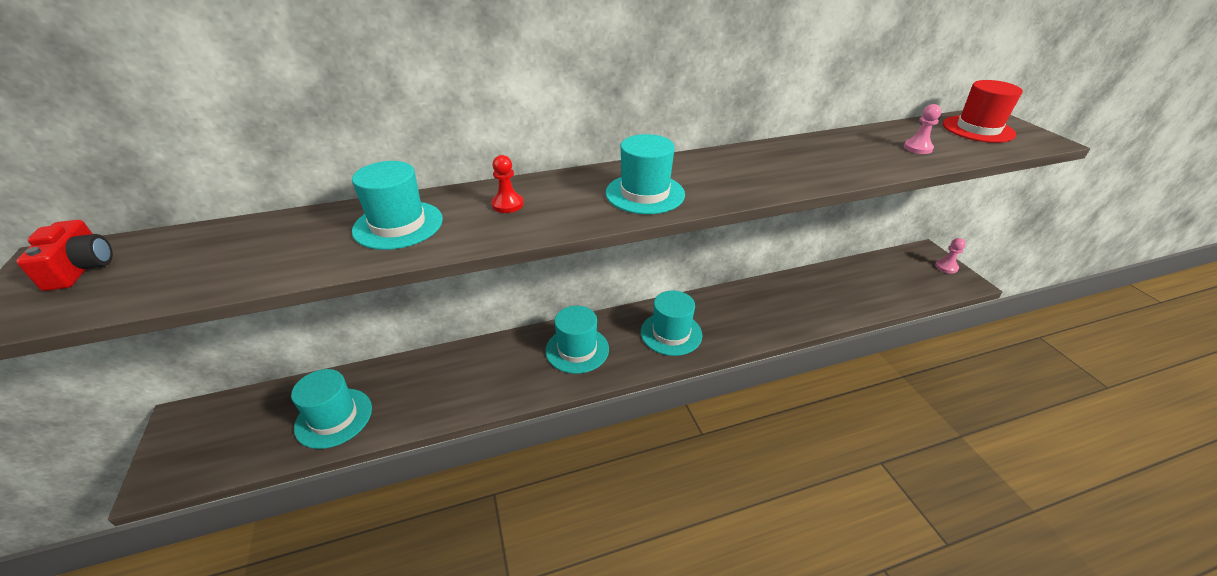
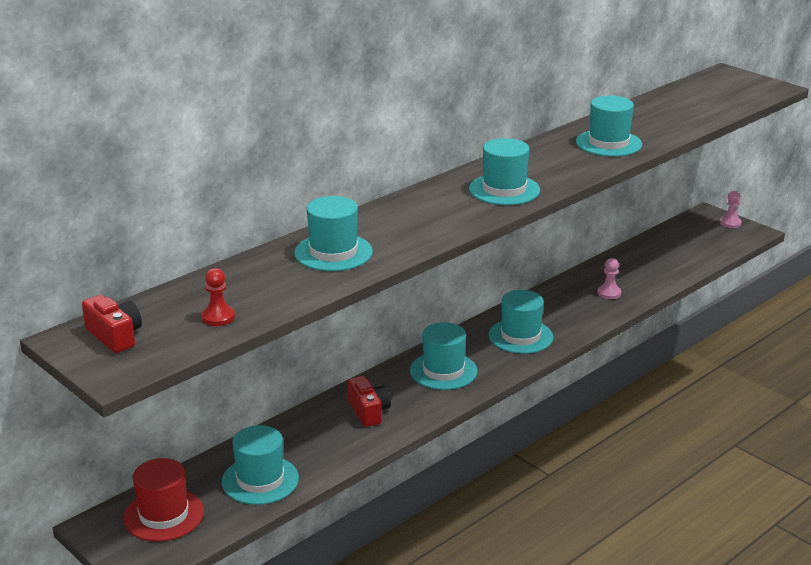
camera: 25 degrees left, 10 degrees down
(481, 373) = (368, 411): none -> red camera
(507, 204) = (403, 220): red pawn -> red pawn (218, 317)
(804, 165) = (608, 143): none -> turquoise hat
(917, 148) = (685, 112): pink pawn -> pink pawn (609, 293)
(978, 129) = (722, 87): red hat -> red hat (164, 515)

